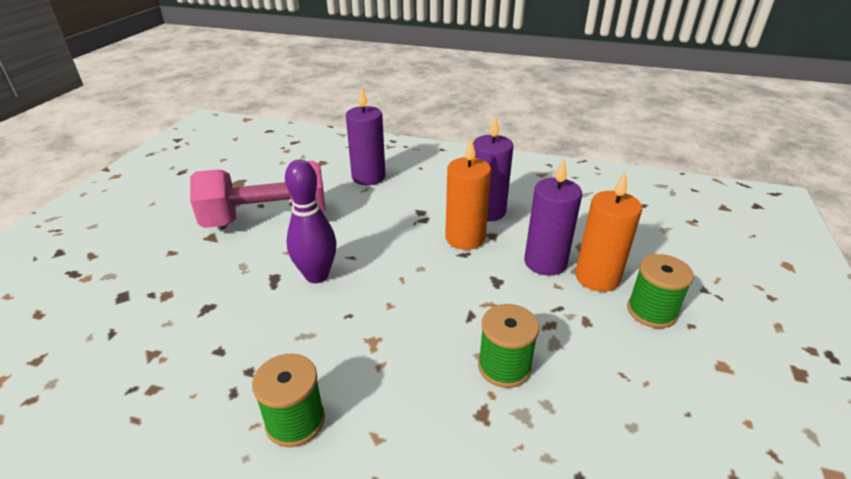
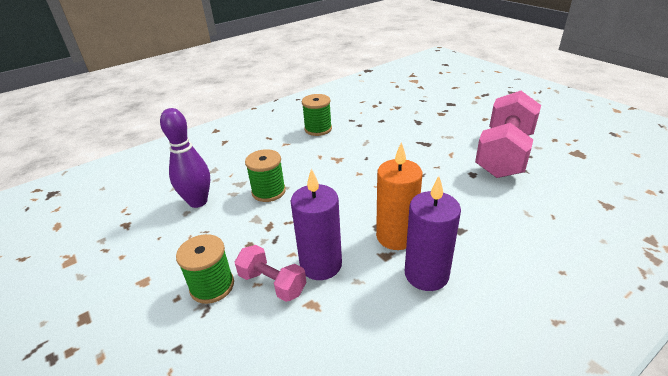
camera: 130 degrees right, 0 degrees up
(317, 275) = (414, 157): purple bowling pin -> purple bowling pin (198, 202)
(368, 177) = (554, 223): purple candle -> none
(597, 277) = (272, 283): orange candle -> pink dumbbell

